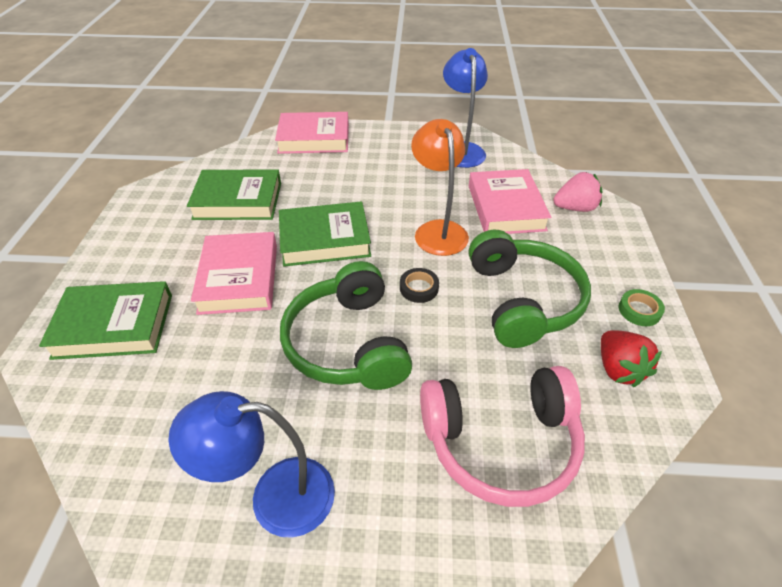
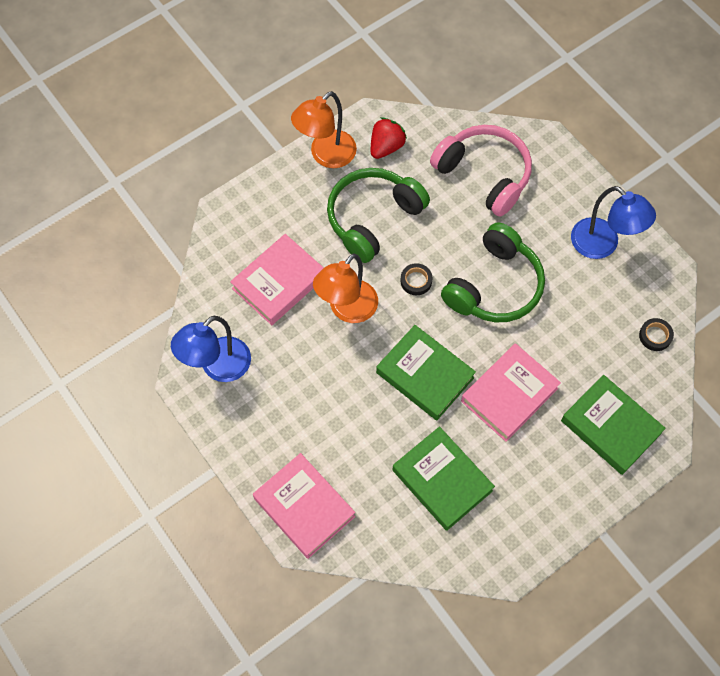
camera: 130 degrees left, 20 degrees up
(118, 447) = (655, 336): none -> black tape
(575, 208) = (239, 238): pink strawberry -> none
(639, 310) = (326, 155): green tape -> orange lamp

